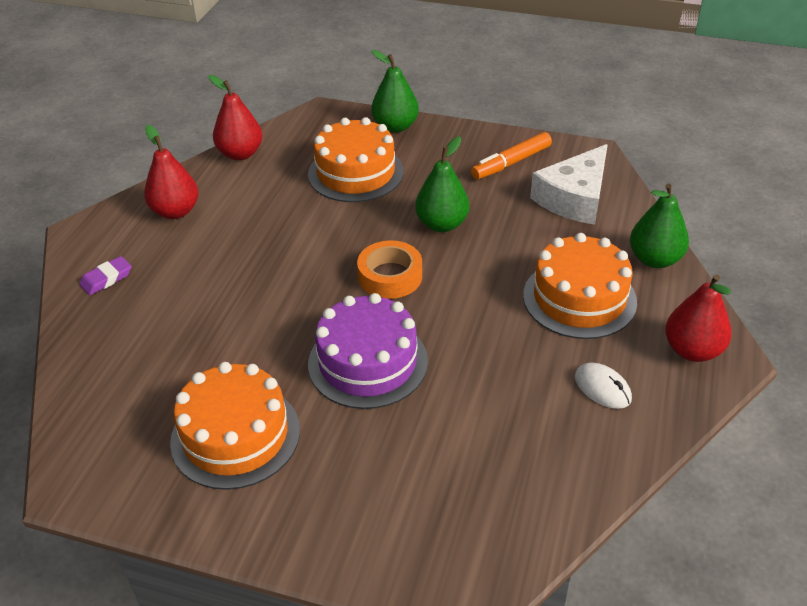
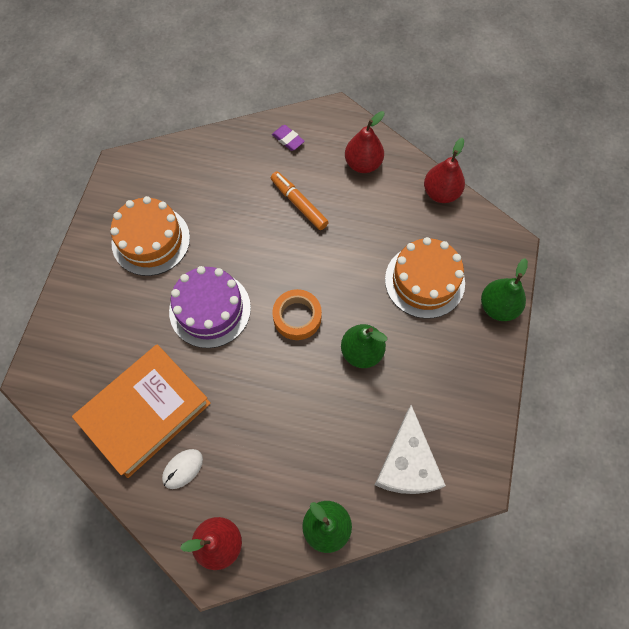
camera: 85 degrees right, 25 degrees up
(511, 163) = (454, 409): orange marker -> orange marker (299, 204)
(524, 432) = (145, 412): none -> orange book
(574, 198) = (407, 463): white cheese -> white cheese turned 120 degrees counterclockwise
(579, 298) = (276, 458): orange cake -> none

